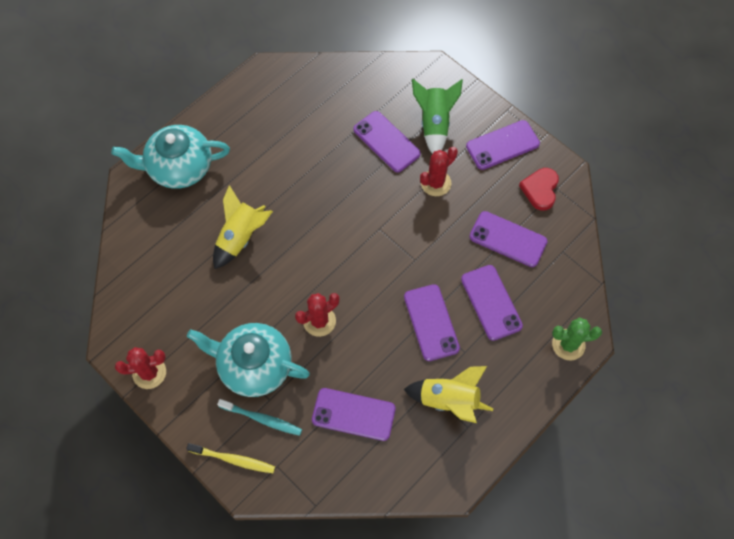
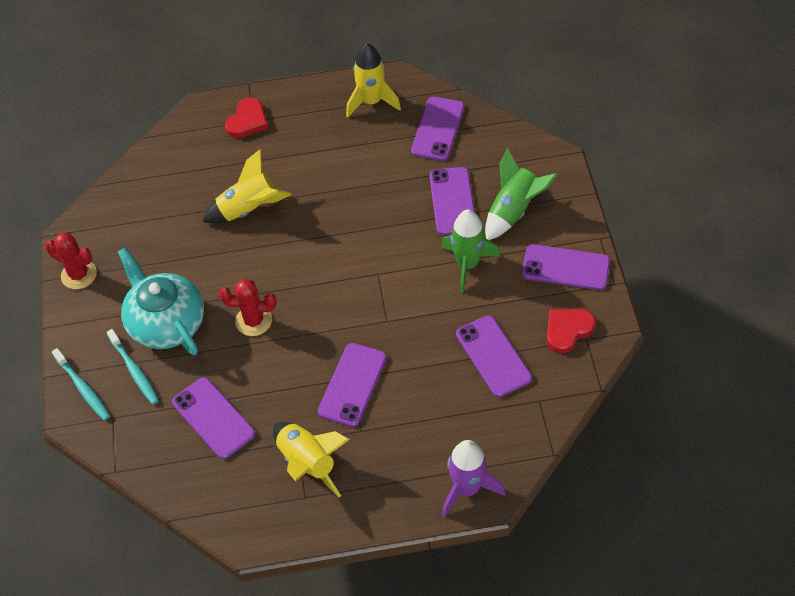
camera: 40 degrees right, 10 degrees down
(179, 167) = (247, 121): turquoise teapot -> red heart
(233, 459) = (83, 388): yellow toothbrush -> turquoise toothbrush
(263, 98) = (371, 102): none -> yellow rocket
(436, 183) = (467, 264): red cactus -> green rocket
(491, 302) = (425, 402): purple phone -> purple phone (438, 129)
(568, 344) = (467, 488): green cactus -> purple rocket

